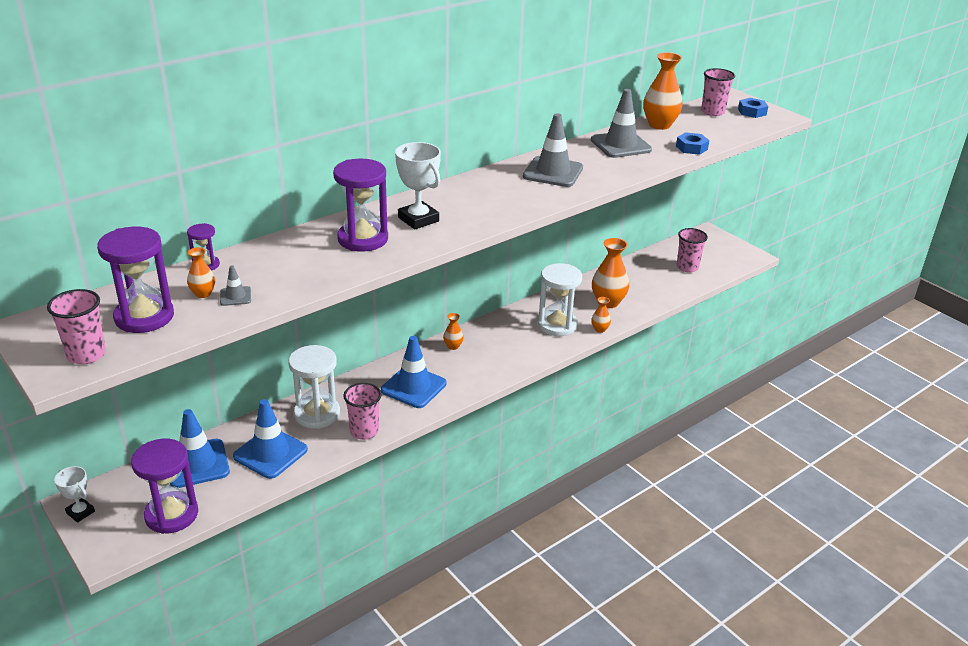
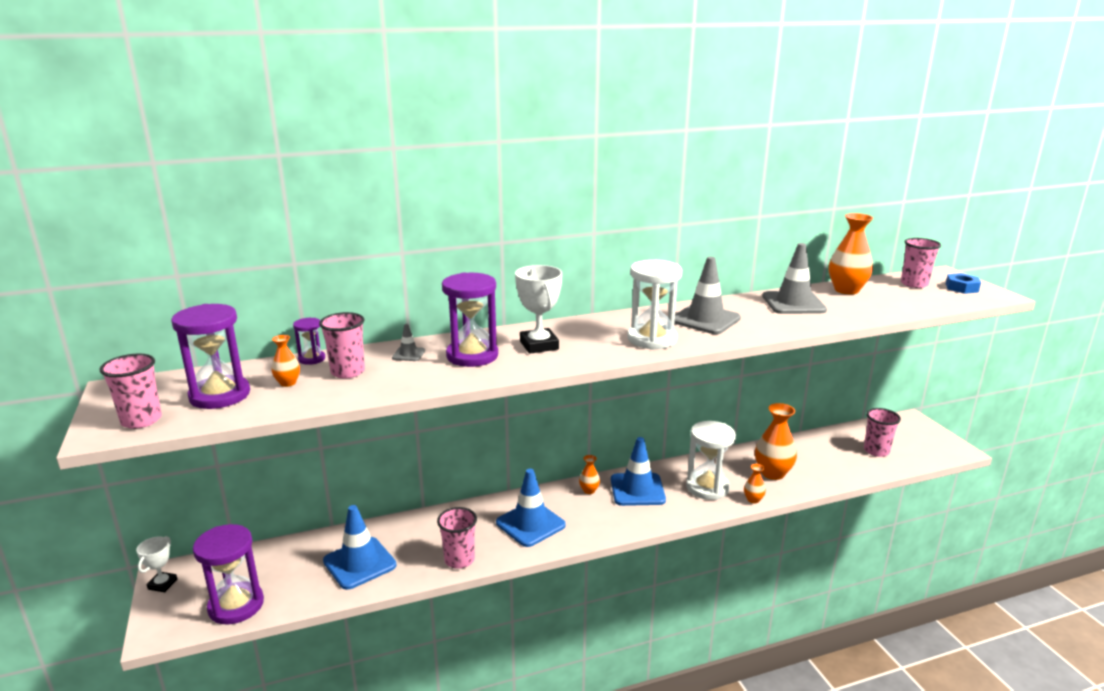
camera: 20 degrees right, 10 degrees down
(80, 512) = (162, 584): white trophy -> white trophy turned 45 degrees clockwise
(197, 463) = (289, 559): blue traffic cone -> blue traffic cone (637, 490)
(235, 296) = (314, 389): grey traffic cone -> grey traffic cone (408, 354)
(254, 273) = (348, 372): none -> pink cup
(317, 414) = (424, 533): white hourglass -> white hourglass (652, 339)
(691, 148) = (874, 313): blue nut -> none

